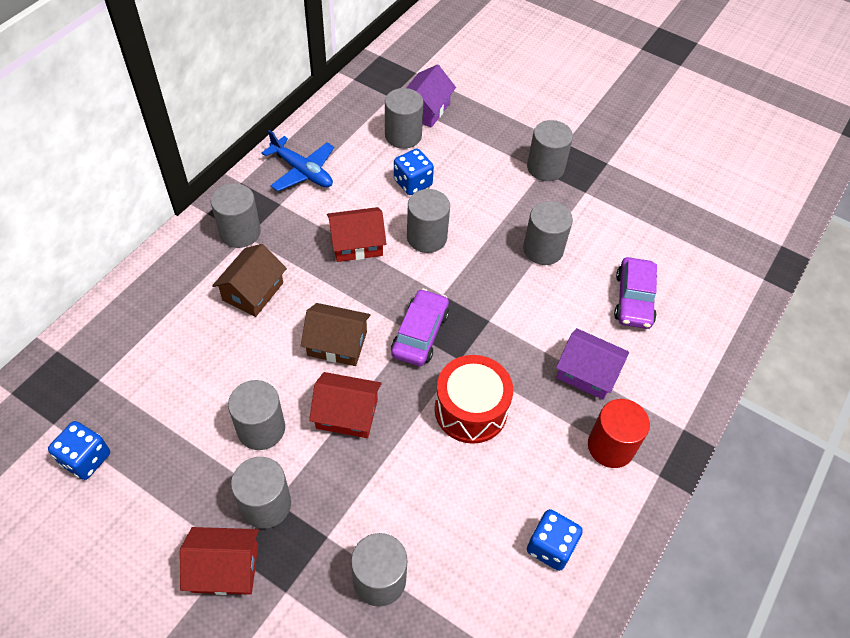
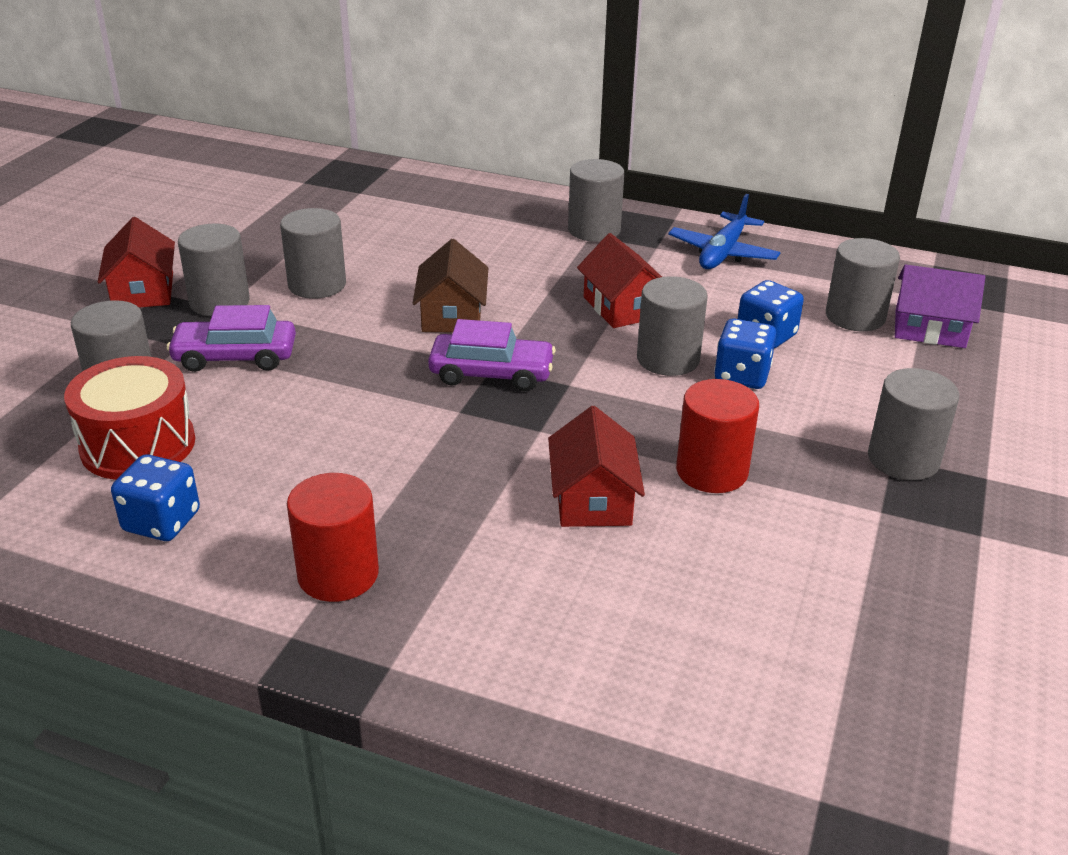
camera: 80 degrees right, 20 degrees down
(86, 459) = (266, 203): blue dice -> blue dice (742, 375)
(253, 291) = (508, 251): brown house -> none
(347, 414) = (349, 335): red house -> red house (593, 499)
(471, 410) = (376, 429): red drum -> red drum (138, 445)
(543, 249) = (711, 471): grey cylinder -> red cylinder
(587, 373) = (475, 539): purple house -> none
(633, 299) = (656, 587): purple car -> purple car (235, 356)

